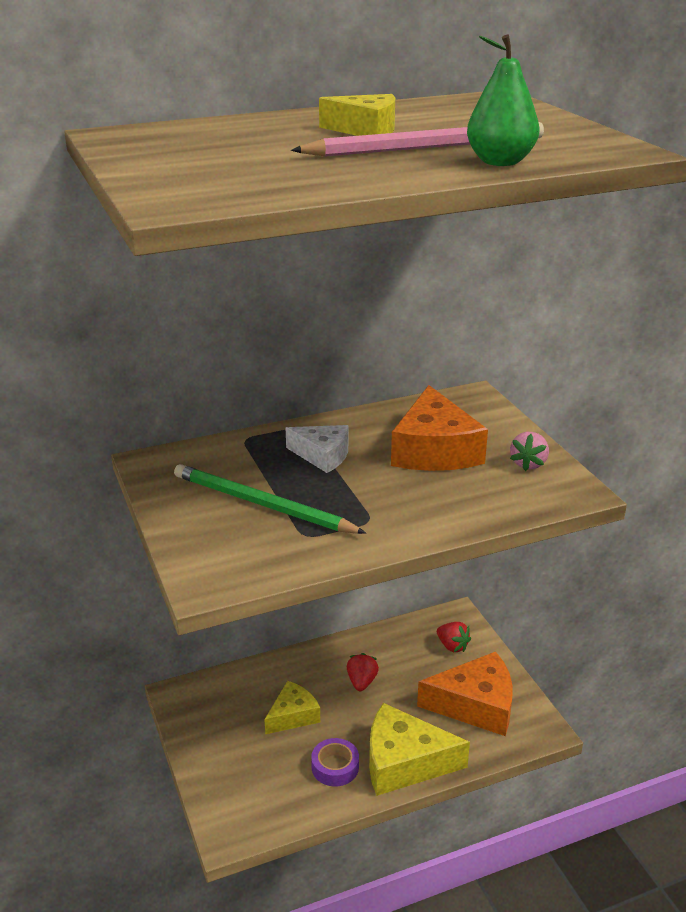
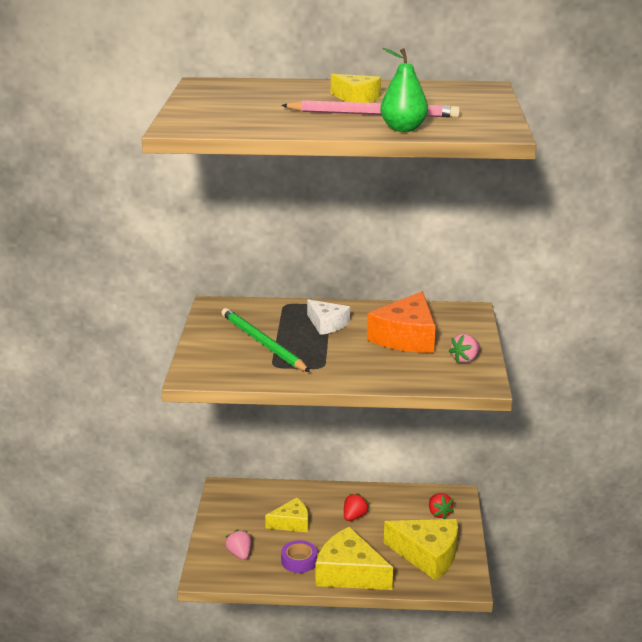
camera: 25 degrees right, 5 degrees down
(255, 784) = (239, 554): none -> pink strawberry
(475, 705) = (427, 555): orange cheese -> yellow cheese

